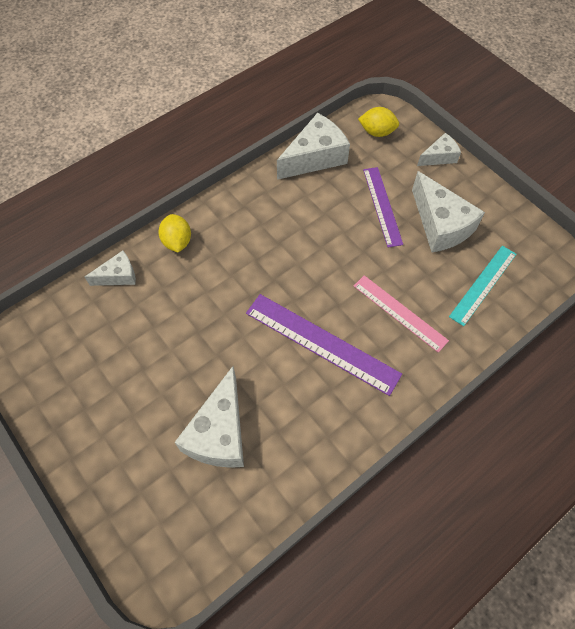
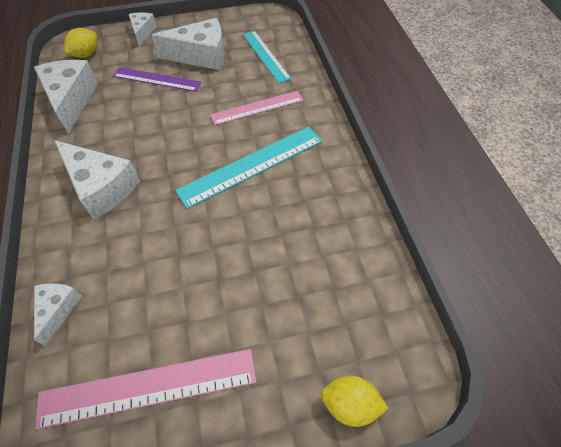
camera: 65 degrees left, 5 degrees down
(84, 370) = (148, 387): none -> pink ruler
(177, 242) = (64, 238): yellow lemon -> yellow lemon (350, 404)
(219, 433) = (292, 274): white cheese -> white cheese (101, 187)
(322, 343) = (251, 165): purple ruler -> turquoise ruler

